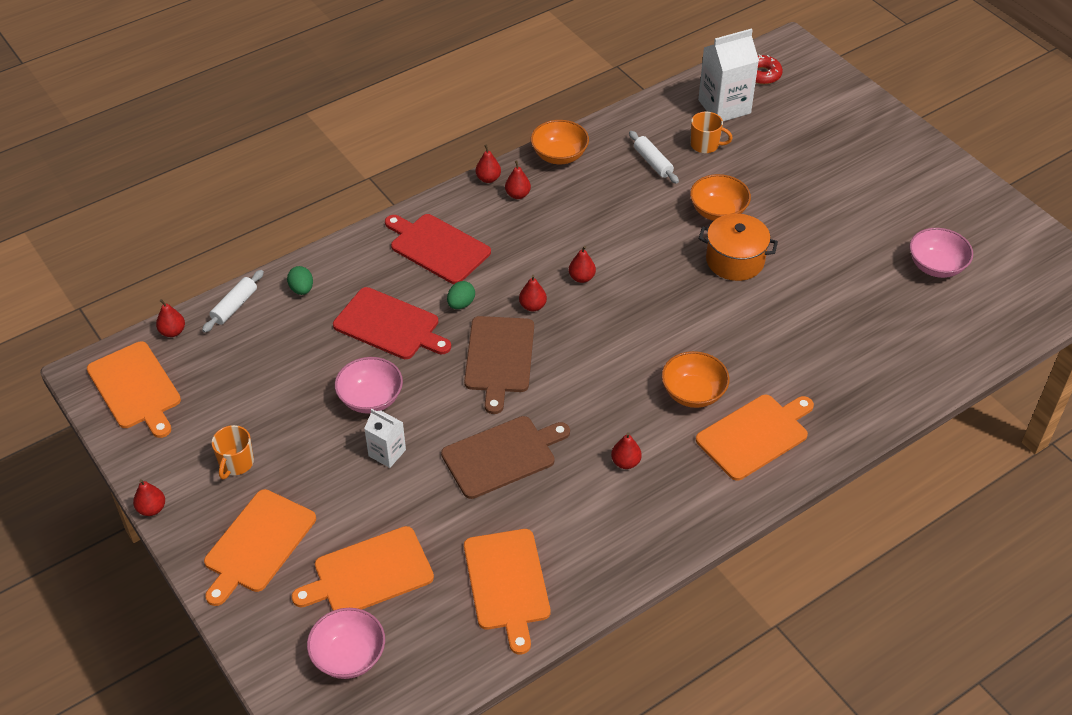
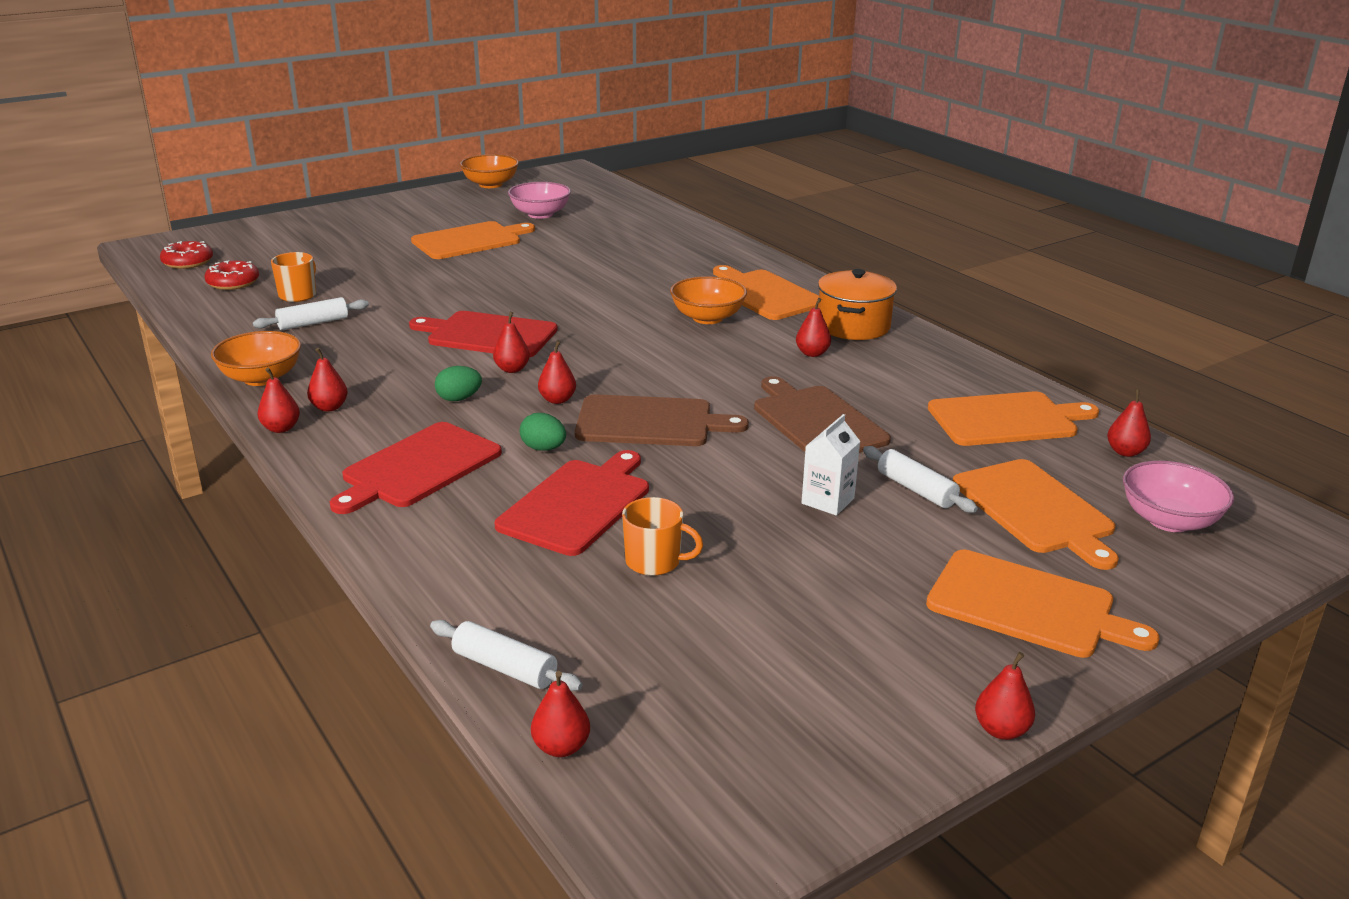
camera: 90 degrees left, 20 degrees down
(135, 388) = (714, 786): orange cutting board -> orange cutting board (470, 241)
(236, 463) = (877, 639): orange mug -> orange mug (654, 562)
(301, 289) = (478, 591): green egg -> green egg (459, 399)
(370, 399) = (727, 516): pink bowl -> none
(399, 505) = (916, 489): none -> white rolling pin
(452, 656) = (1125, 452): none -> red pear
(642, 258) = (488, 335): none -> red cutting board
(718, 211) = (422, 294): orange bowl -> orange bowl (490, 184)
(724, 107) = (233, 282): white carton -> red donut
(735, 260) = (506, 290): orange pot -> orange pot (853, 326)

